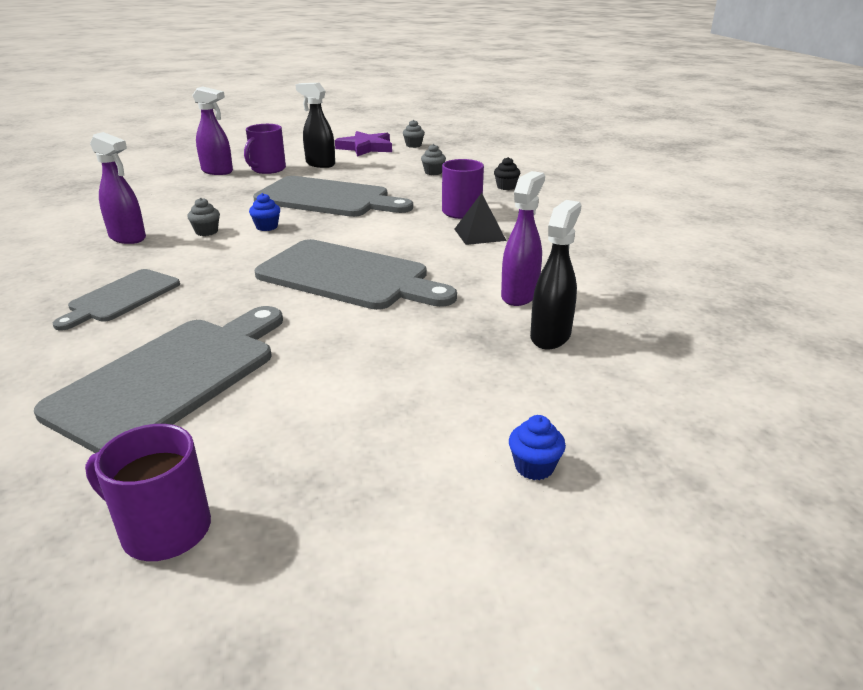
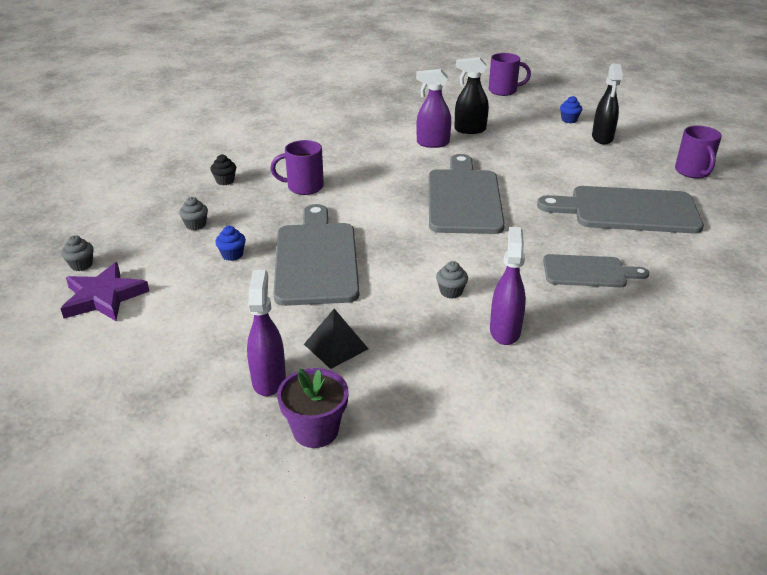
camera: 115 degrees left, 5 degrees up
(157, 175) = (315, 430): none -> purple flower pot
(267, 169) = (238, 340): purple mug -> purple mug (503, 91)
(267, 227) = (412, 264): blue cupcake -> blue cupcake (232, 255)
(320, 164) = (196, 307): black spray bottle -> black spray bottle (602, 138)
(479, 234) = (349, 171): black pyramid -> black pyramid (336, 346)

